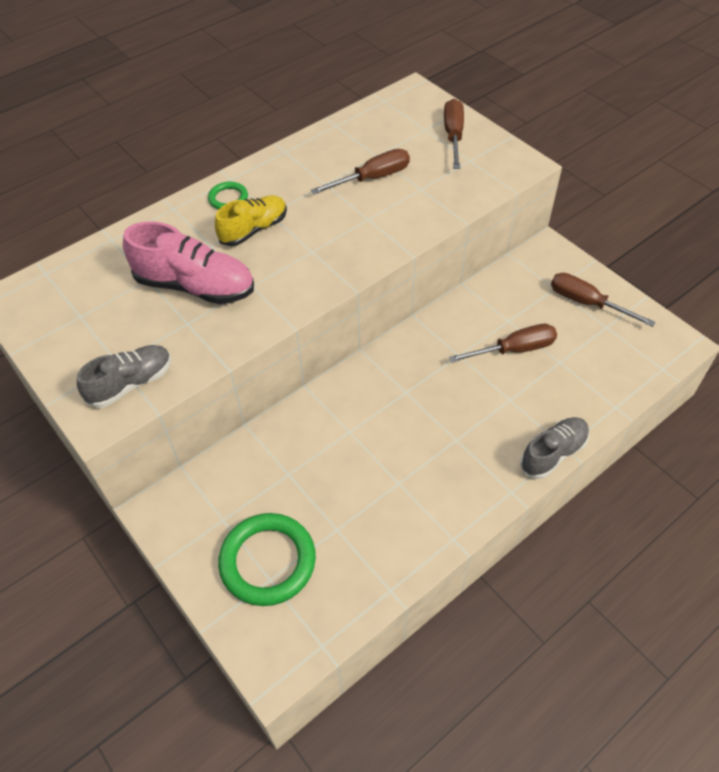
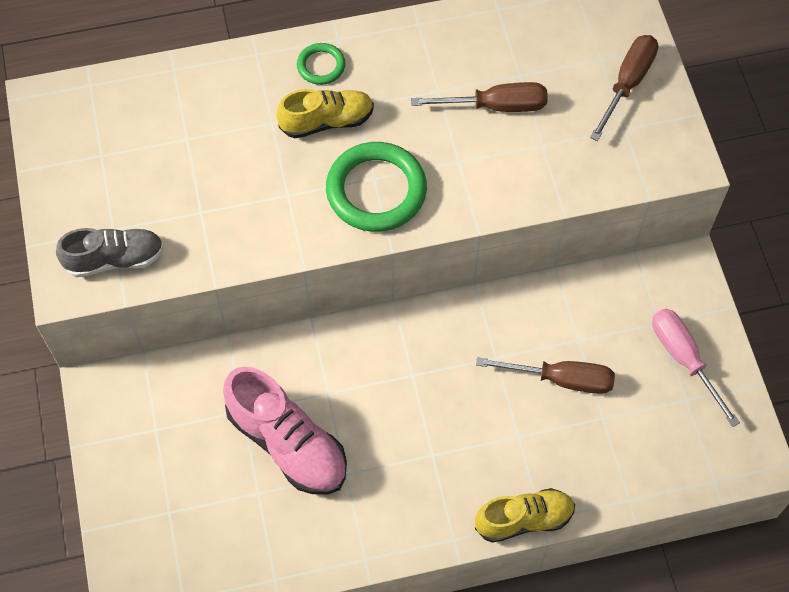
camera: 25 degrees right, 10 degrees up
(195, 286) = (230, 169): pink shoe -> pink shoe (287, 443)
(268, 561) = (176, 493): green ring -> green ring (376, 190)
(553, 453) = (524, 519): grey shoe -> yellow shoe
(587, 303) = (684, 359): brown screwdriver -> pink screwdriver

